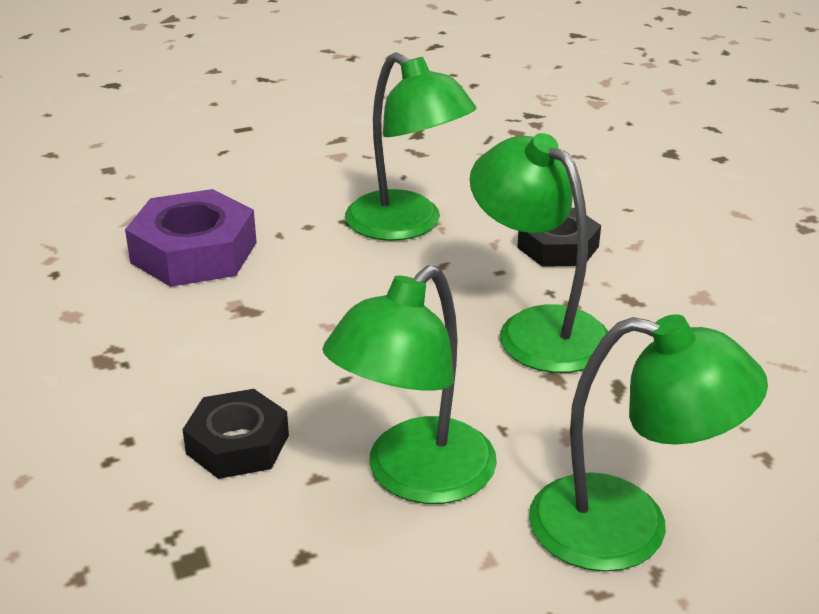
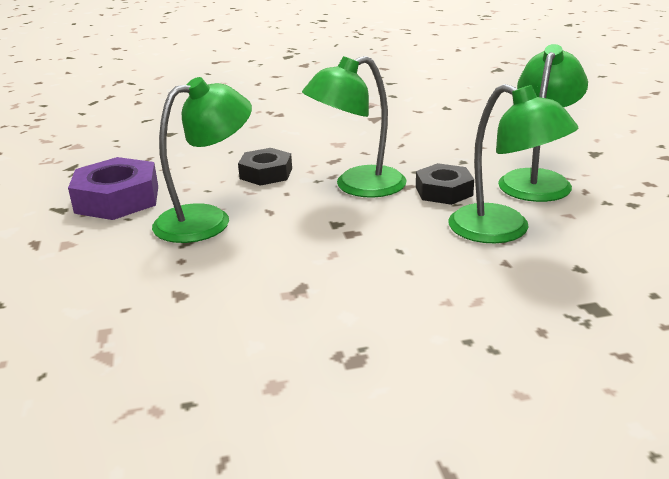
camera: 80 degrees left, 5 degrees down
(194, 252) = (194, 316): purple nut -> purple nut (117, 199)
(237, 444) = (473, 291): black nut -> black nut (444, 191)

